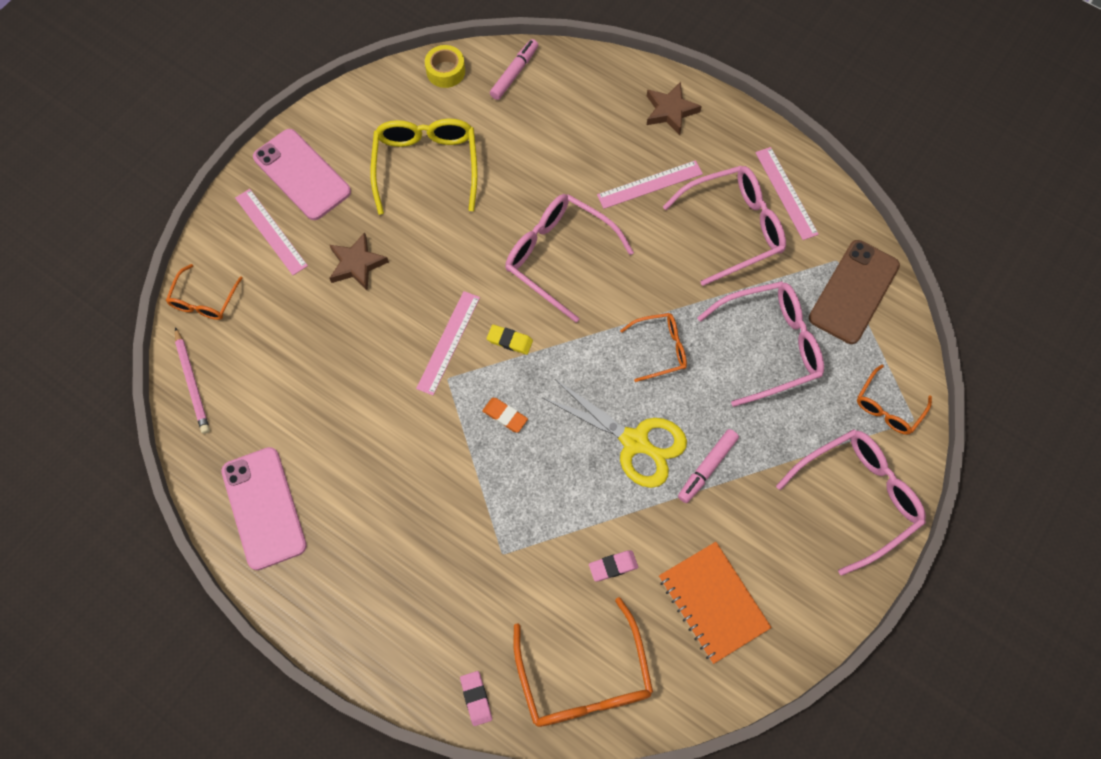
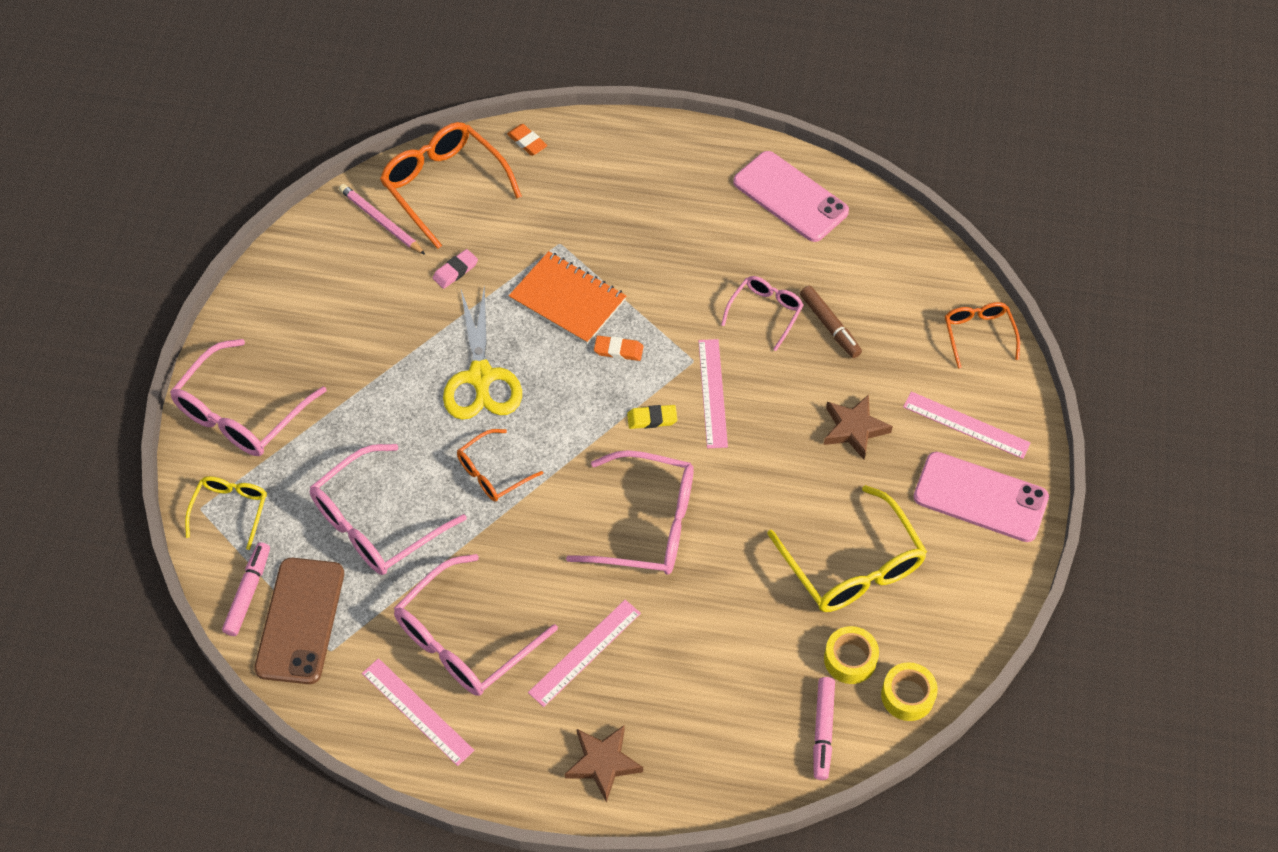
camera: 155 degrees right, 10 degrees down
(192, 382) = (930, 263): pink pencil -> pink pencil (381, 221)
(316, 360) = (829, 326): none -> brown marker
(361, 397) = (765, 312): none -> pink glasses
(468, 107) = (850, 659): none -> yellow tape
(476, 698) = (527, 142): pink eraser -> orange eraser
(634, 442) = (481, 377): yellow scissors -> yellow scissors turned 105 degrees counterclockwise
(707, 468) = (400, 382): pink marker -> pink marker (248, 592)
(713, 602) = (353, 278): orange notebook -> orange notebook (567, 300)
(888, 407) = (230, 510): orange glasses -> yellow glasses

